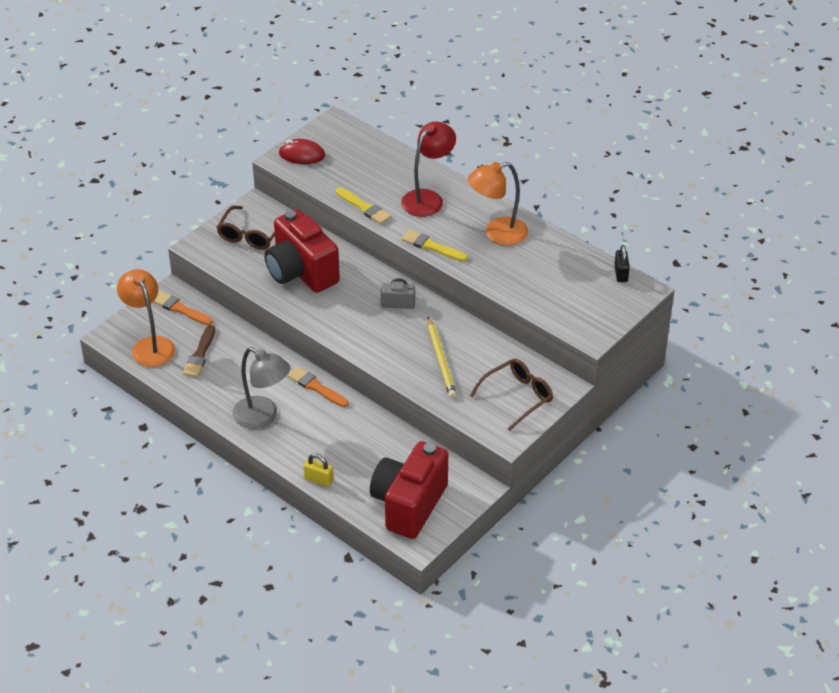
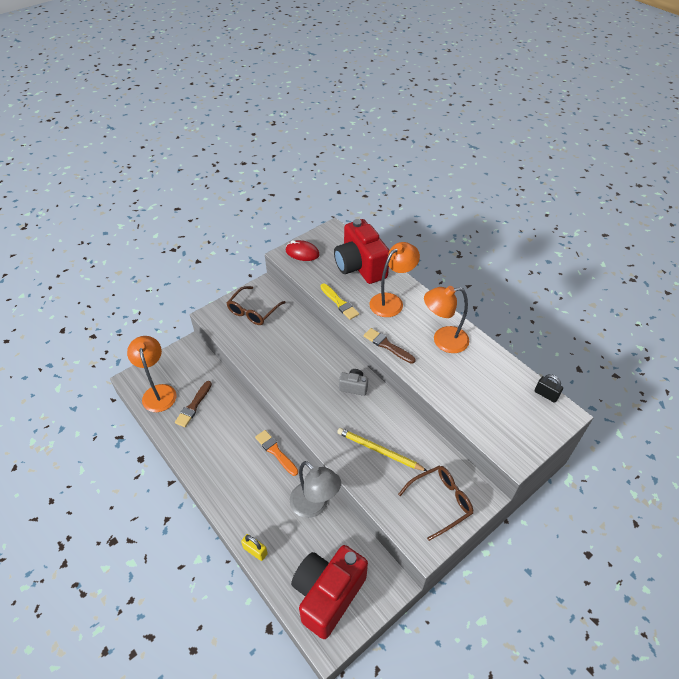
camera: 10 degrees right, 5 degrees up
(180, 309) = (191, 363): orange brush -> none
(263, 417) = (225, 475): grey lamp -> grey lamp (315, 505)
(301, 272) = (283, 349): red camera -> red camera (360, 267)
(428, 198) = (391, 301): red lamp -> orange lamp
(431, 246) = (387, 345): yellow brush -> brown brush
(441, 360) = (379, 451): yellow pencil -> yellow pencil turned 120 degrees clockwise
(621, 274) = (546, 394): black padlock -> black padlock turned 60 degrees counterclockwise

